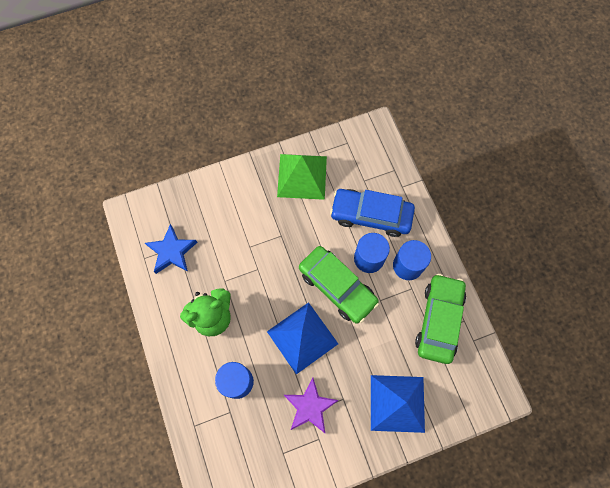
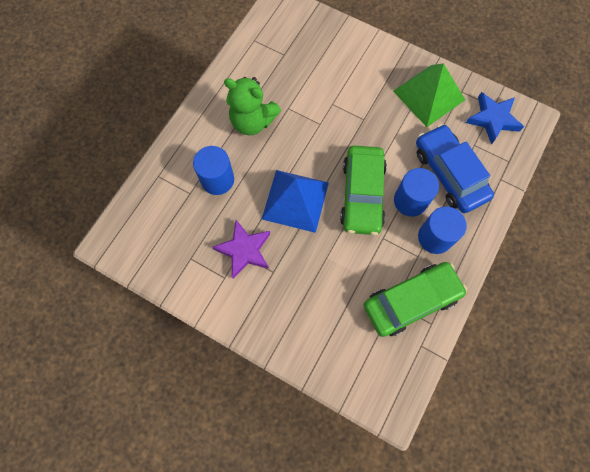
camera: 50 degrees right, 0 degrees up
(172, 251) = (276, 54): blue star -> blue star (493, 119)
(397, 403) = (307, 320): blue pyramid -> none

